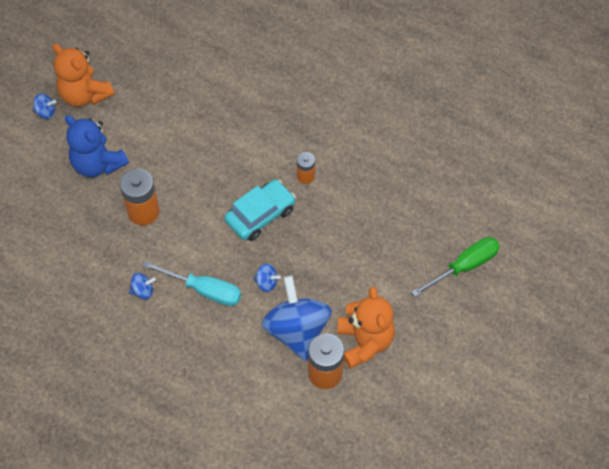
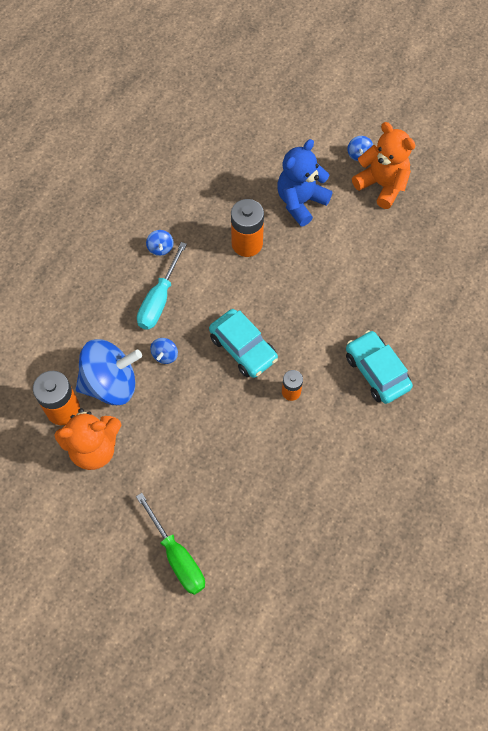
camera: 90 degrees right, 5 degrees up
(84, 95) = (382, 185): orange teddy bear -> orange teddy bear turned 90 degrees clockwise
(286, 109) = (376, 371): none -> turquoise car

